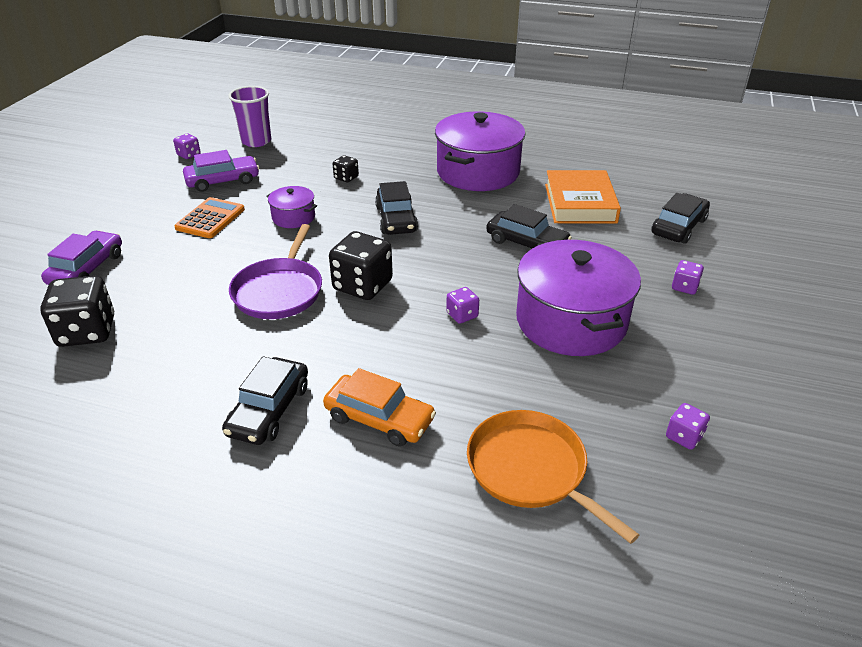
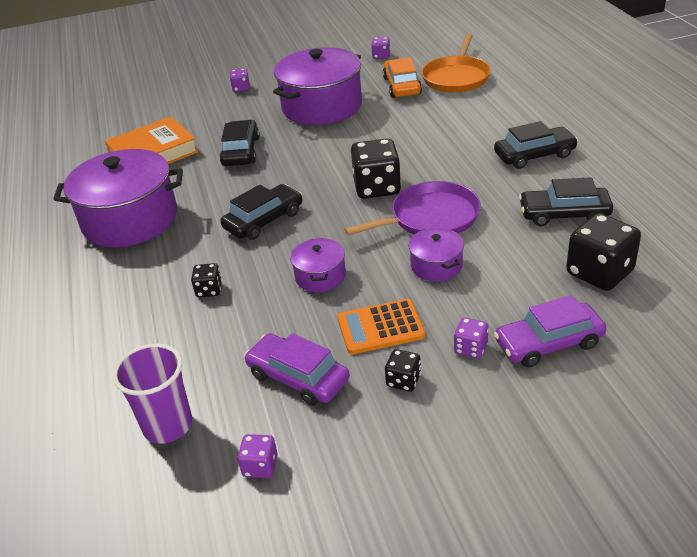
camera: 120 degrees left, 0 degrees up
(161, 208) = (403, 381): none -> black dice
(224, 265) = (436, 266): none -> purple pot
(379, 419) = (486, 123): orange car -> orange car (402, 86)
(462, 315) = (361, 139): purple dice -> purple dice (470, 348)
(678, 227) = (158, 110): black car -> black car (564, 214)

